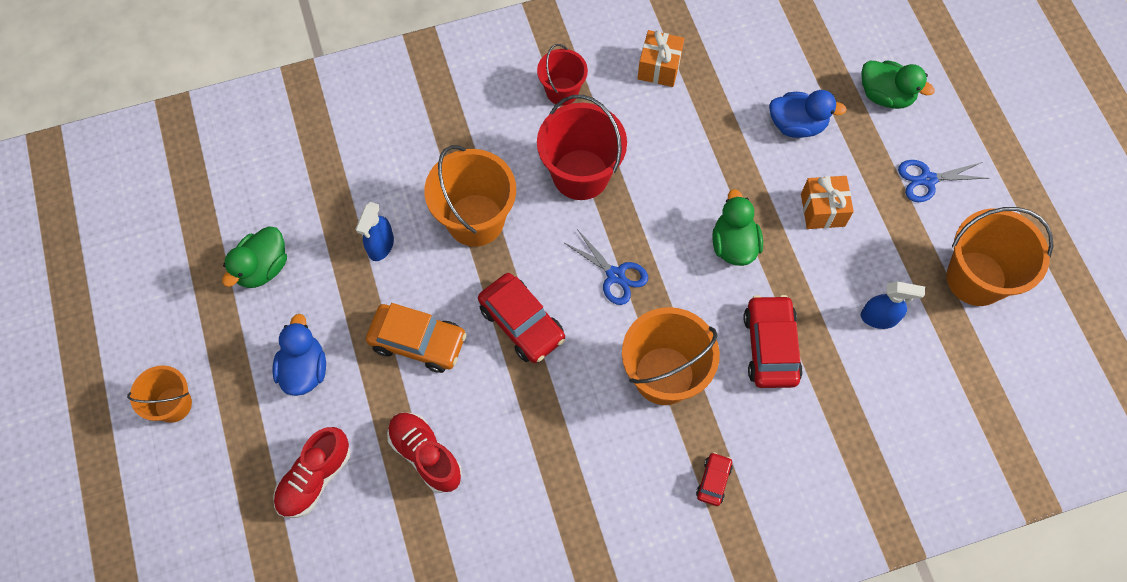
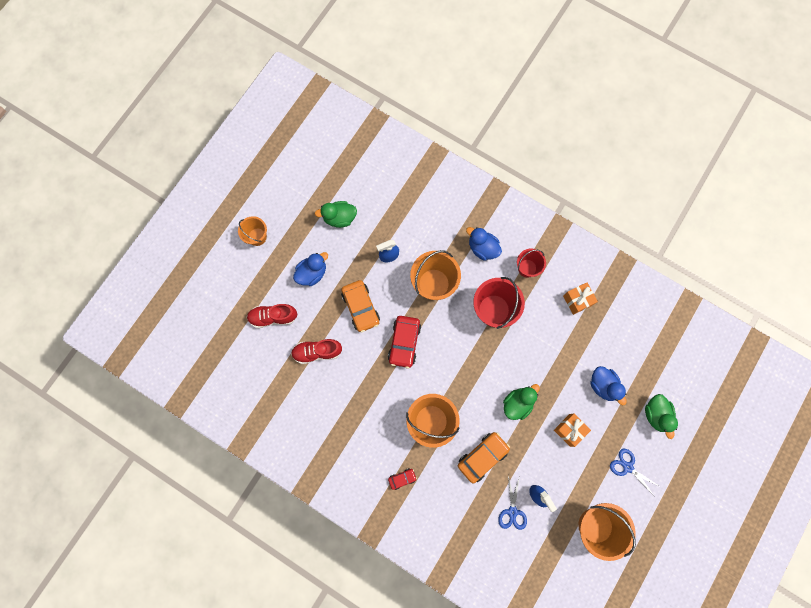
camera: 50 degrees right, 10 degrees up
(425, 455) = (317, 352): red shoe -> red shoe turned 105 degrees counterclockwise
(485, 122) = (482, 248): none -> blue duck
(616, 275) = (459, 364): blue scissors -> blue scissors (512, 512)
(770, 347) = (482, 457): red car -> orange car

